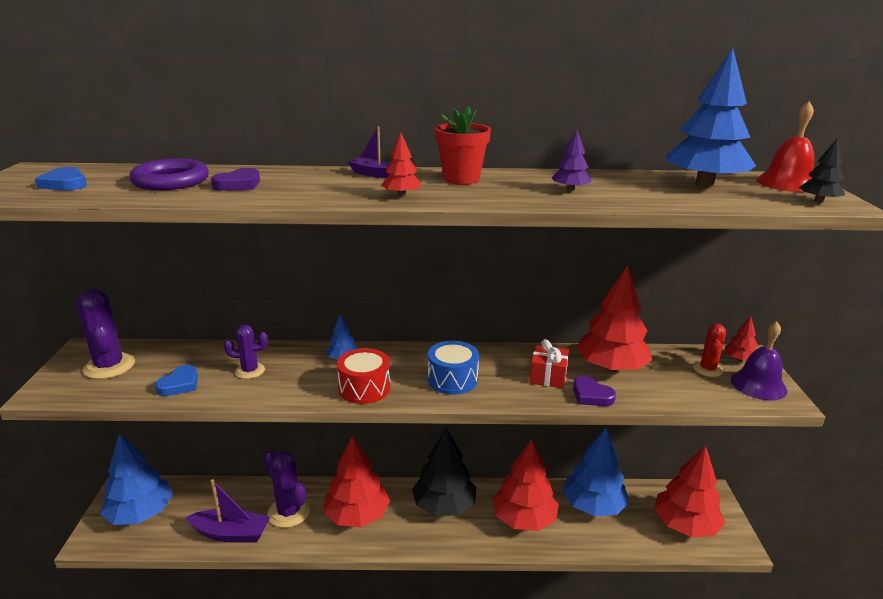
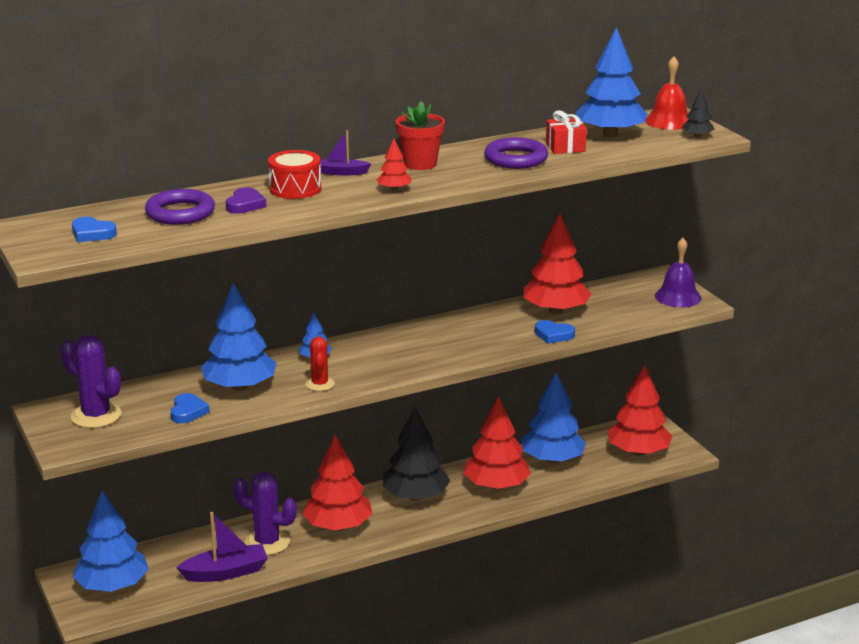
camera: 25 degrees left, 0 degrees up
(250, 371) = (240, 387): purple cactus -> blue tree
(364, 388) = (360, 374): red drum -> red drum (295, 189)
(452, 379) = (430, 350): blue drum -> none
(548, 377) = (509, 330): red gift -> red gift (565, 147)
(570, 190) = (516, 159): purple tree -> purple ring
(591, 395) = (553, 335): purple heart -> blue heart
(707, 369) = (634, 294): red cactus -> red cactus (320, 384)
(739, 359) = (655, 280): red tree -> none

